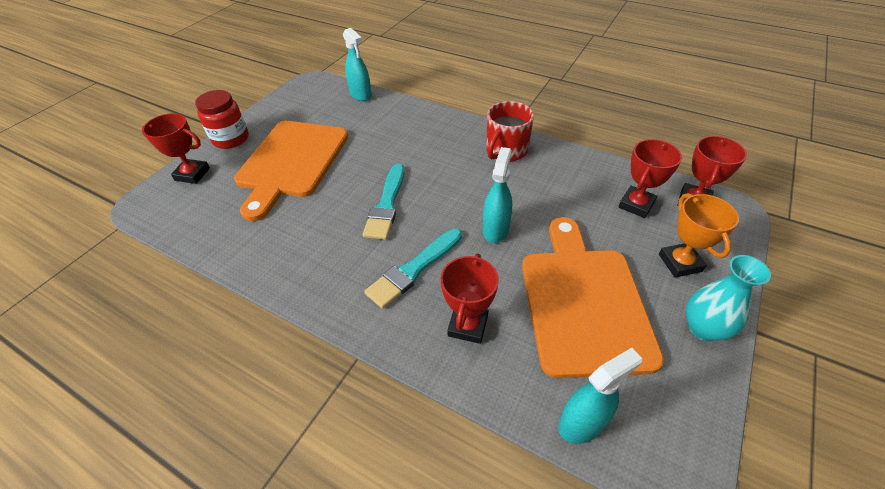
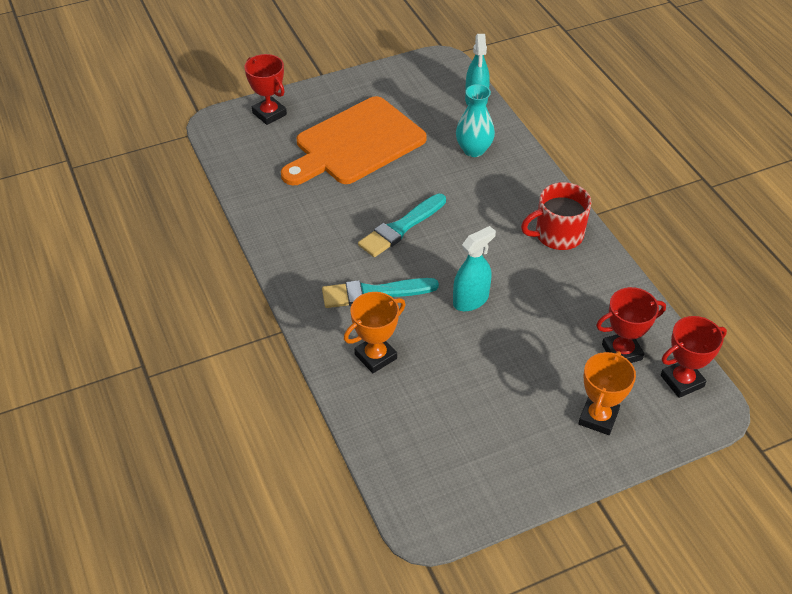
camera: 35 degrees right, 0 degrees up
(231, 139) = (323, 92): red jar -> none
(468, 325) = (375, 356): red trophy -> orange trophy
(582, 423) = (391, 461): turquoise spray bottle -> none
(583, 302) = (480, 394): orange cutting board -> none
(703, 328) = (553, 469): turquoise vase -> turquoise vase (473, 150)

